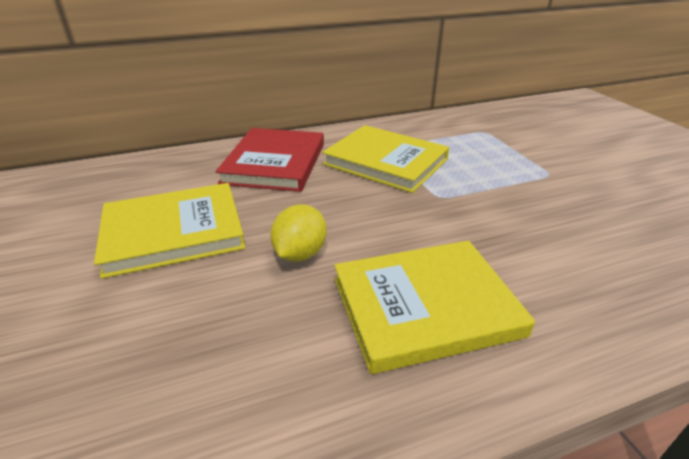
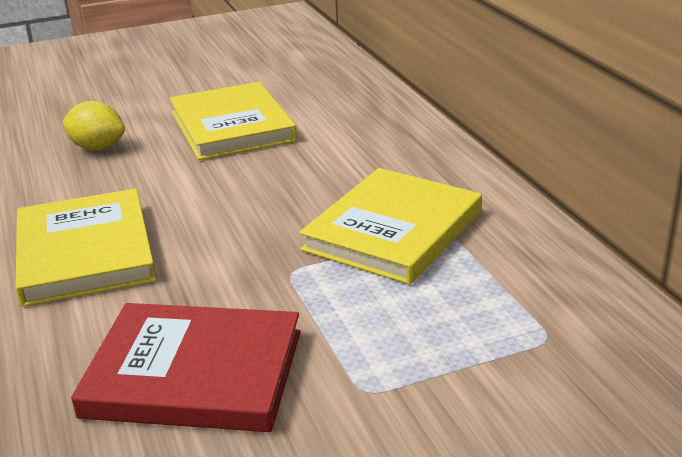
camera: 90 degrees right, 5 degrees down
(275, 163) = (379, 155): red book -> red book (194, 374)
(300, 253) = (184, 186): yellow lemon -> yellow lemon (97, 148)

